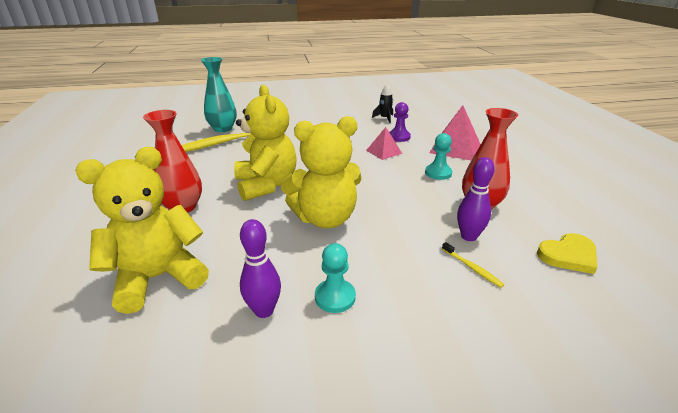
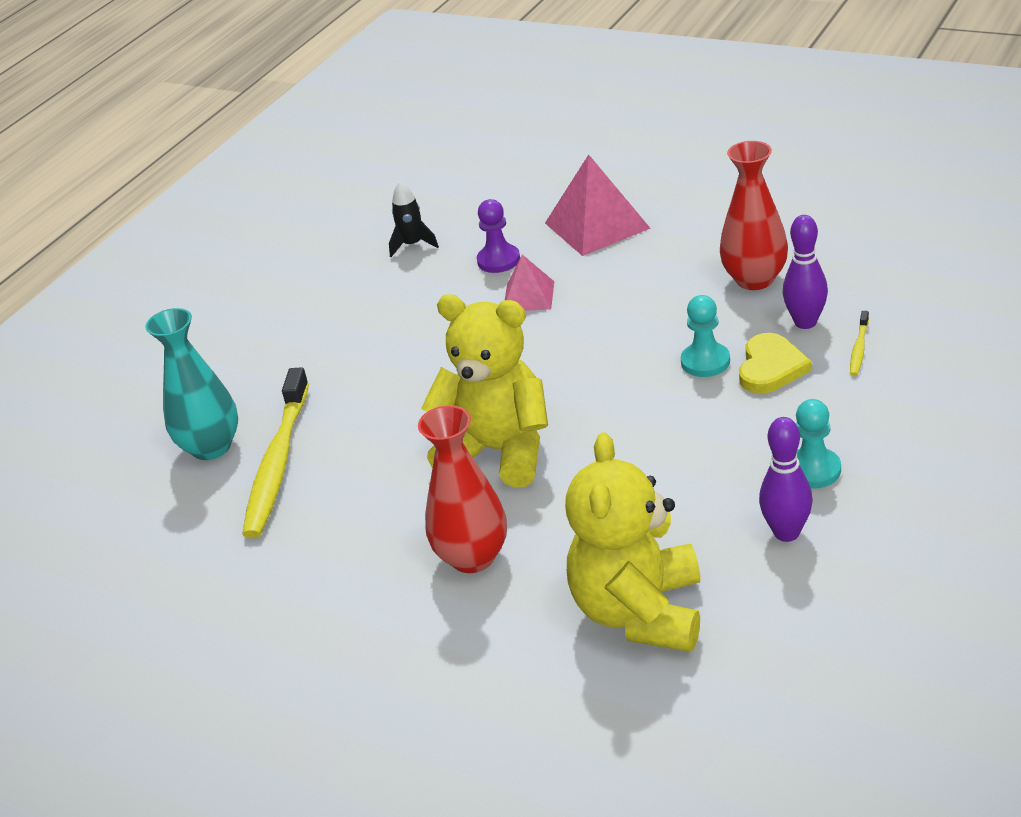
camera: 45 degrees left, 5 degrees up
(325, 218) = (651, 423): yellow teddy bear -> none
(438, 173) = (646, 275): turquoise pawn -> turquoise pawn (705, 362)
(472, 268) = (859, 348): yellow toothbrush -> yellow toothbrush turned 105 degrees clockwise
(568, 255) = (902, 272): yellow heart -> yellow heart (771, 367)

